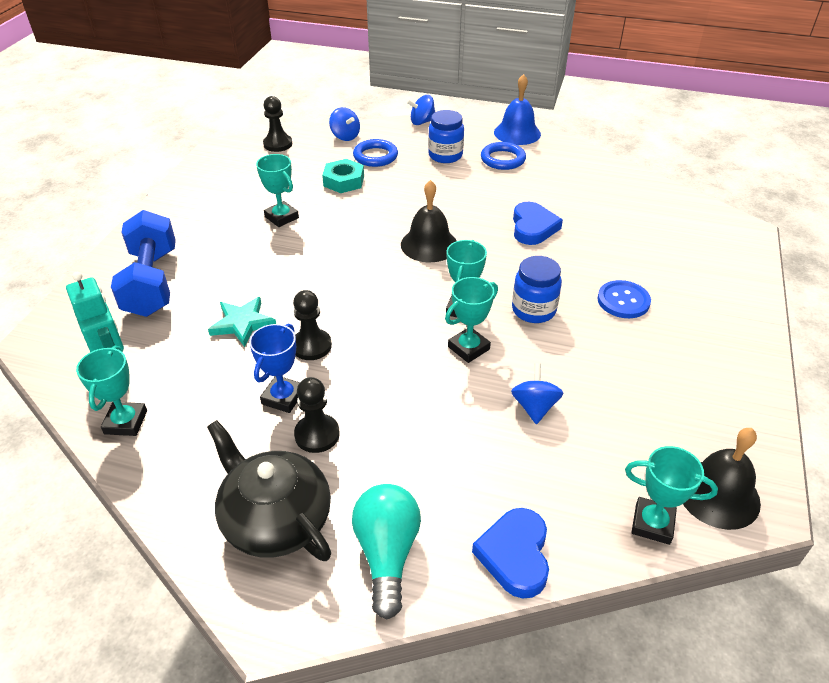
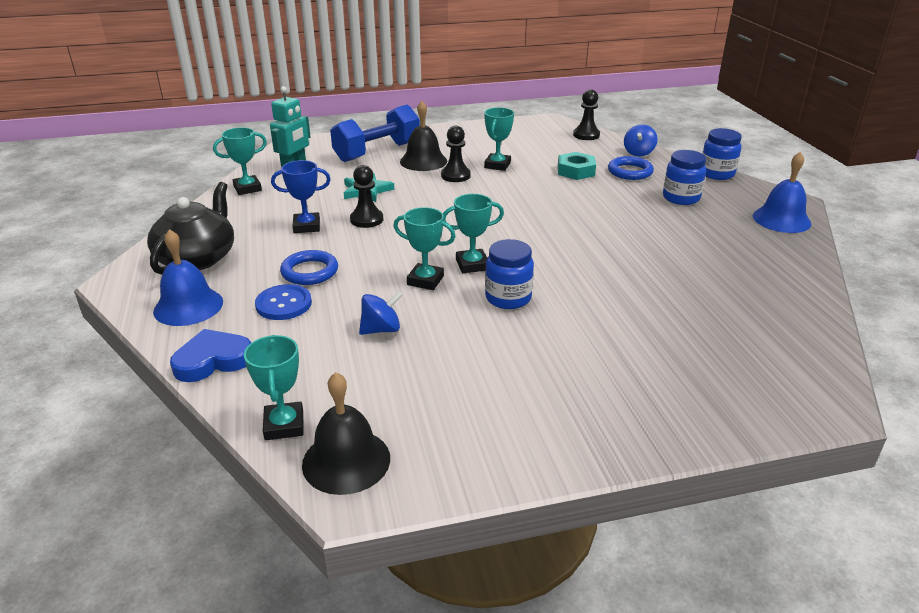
camera: 60 degrees right, 10 degrees down
(317, 434) = (280, 249): black pawn -> black pawn (455, 176)
(387, 553) = (188, 306): turquoise light bulb -> blue bell
(422, 122) = (716, 174): blue spinning top -> blue jar
(429, 244) = (539, 227): black bell -> black bell (423, 161)
(503, 159) = (721, 224): blue ring -> blue ring (310, 272)
(533, 227) = (632, 267): blue heart -> none
(623, 301) = (579, 344): blue button -> blue button (284, 304)

